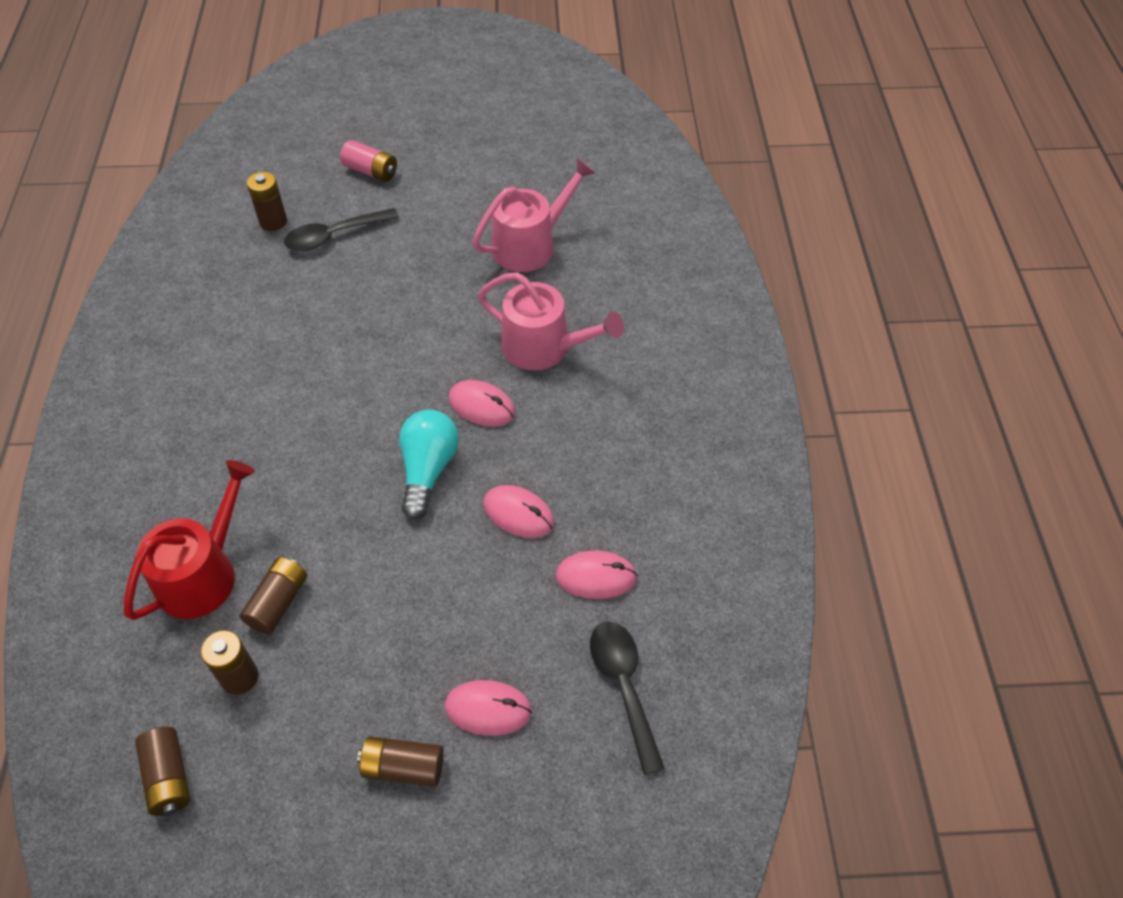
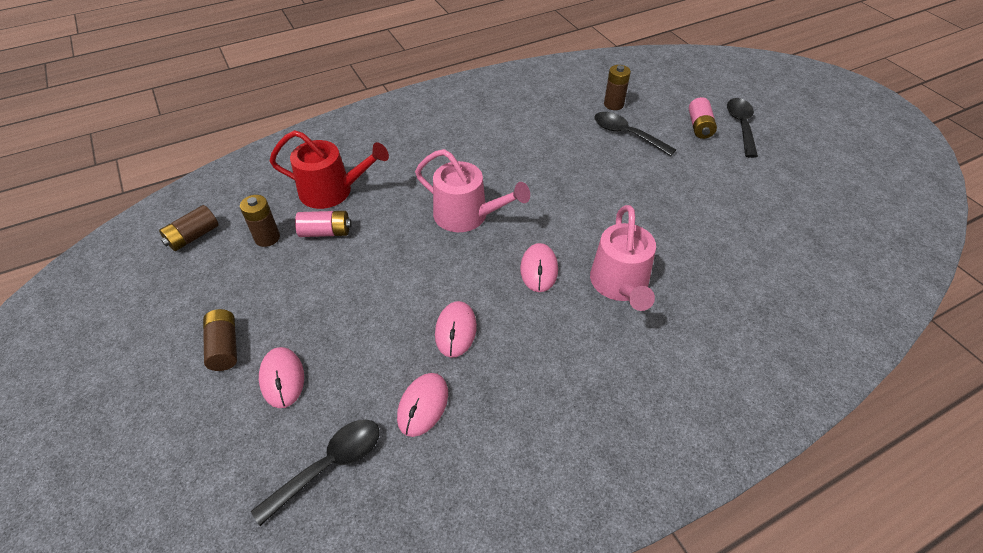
camera: 65 degrees right, 5 degrees down
(278, 602) = (325, 232): brown battery -> pink battery
(396, 140) = (741, 126): none -> black spoon
(428, 470) = (464, 262): turquoise light bulb -> none
(530, 245) = (714, 236): pink watering can -> pink watering can (467, 215)
(596, 577) = (423, 405): pink mouse -> pink mouse turned 45 degrees clockwise

